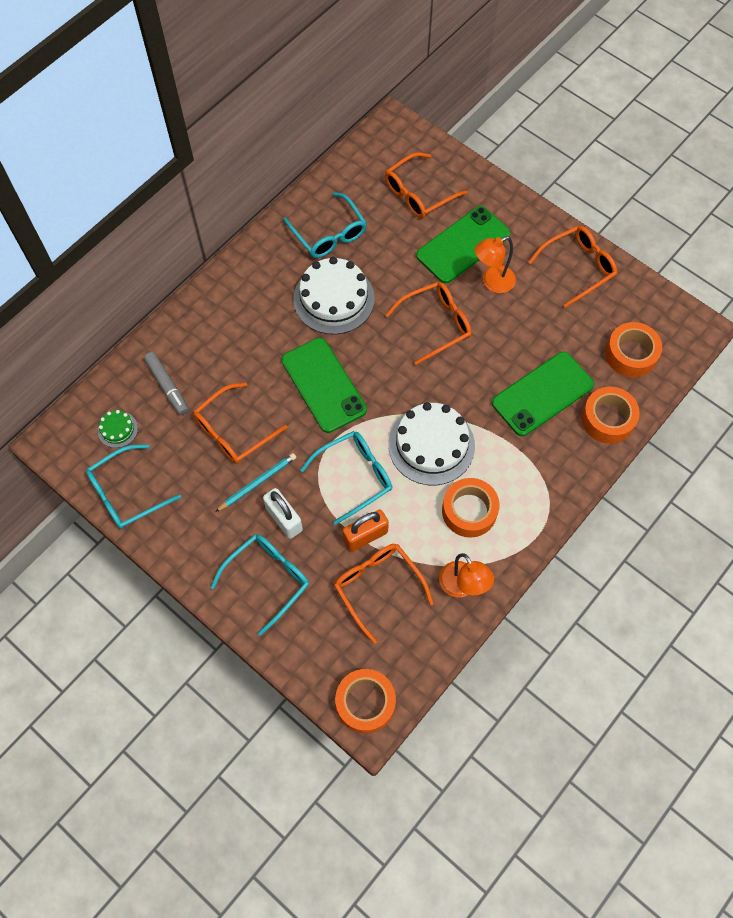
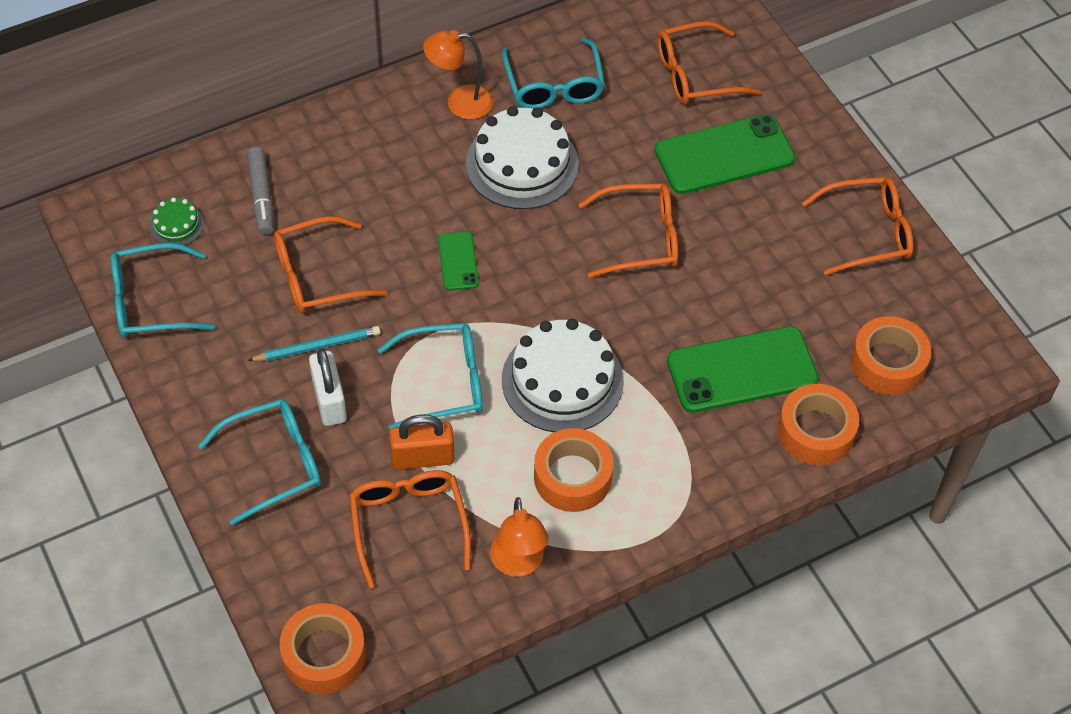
camera: 20 degrees right, 10 degrees down
(323, 385) = (458, 261): green phone -> green phone, size x0.50
(492, 282) = (741, 212): orange lamp -> orange lamp (459, 102)

